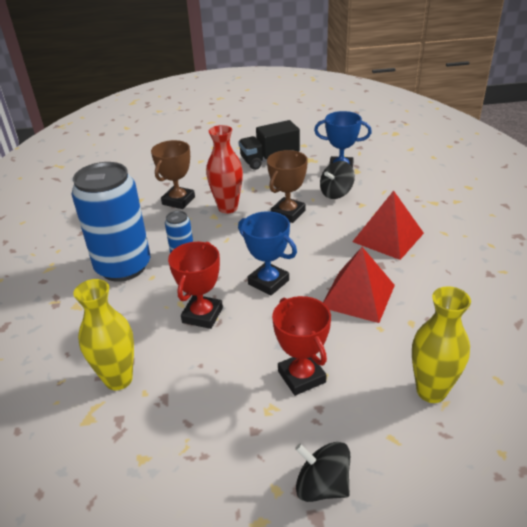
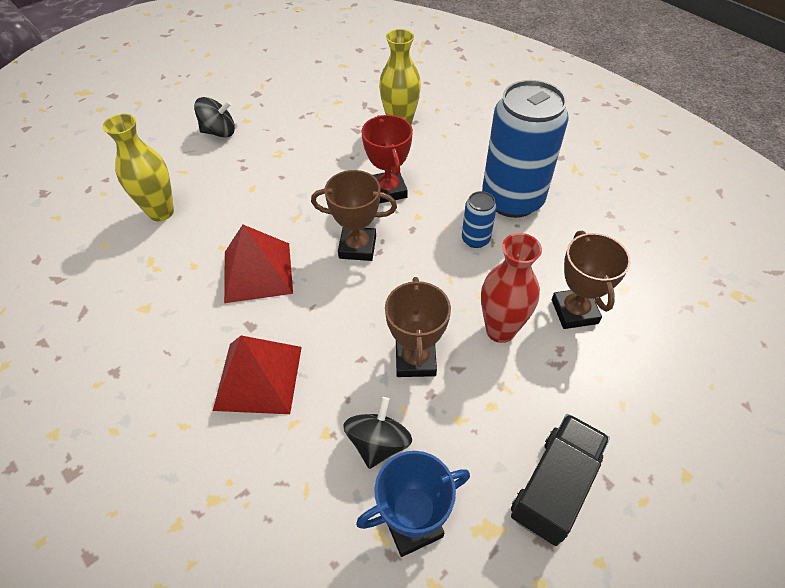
camera: 145 degrees right, 15 degrees up
(268, 282) = (357, 247): blue trophy -> brown trophy
(301, 376) = (268, 181): red trophy -> none

